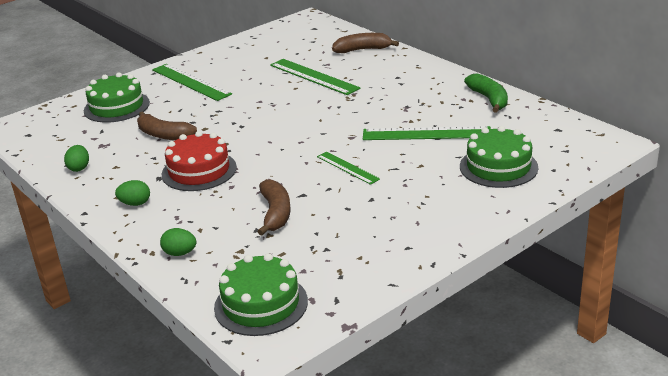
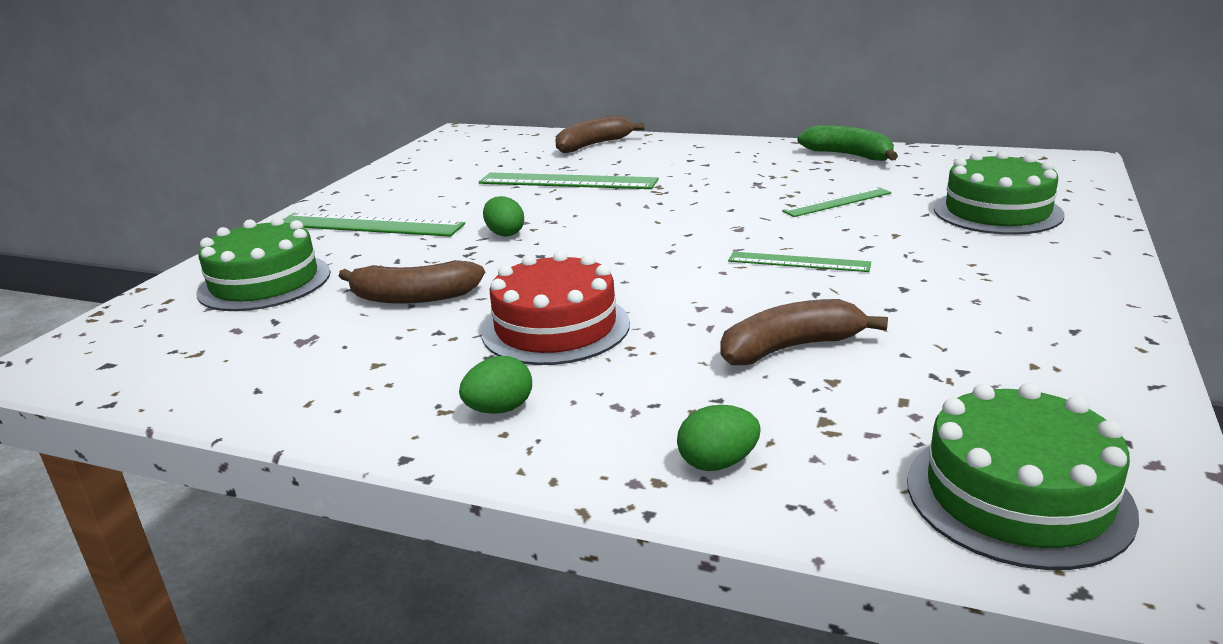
camera: 30 degrees left, 5 degrees down
(79, 168) = (295, 387): green egg -> green egg (505, 233)
(275, 213) = (791, 348): brown banana -> brown banana turned 75 degrees counterclockwise
(426, 134) = (837, 202): green ruler -> green ruler, size x0.59

